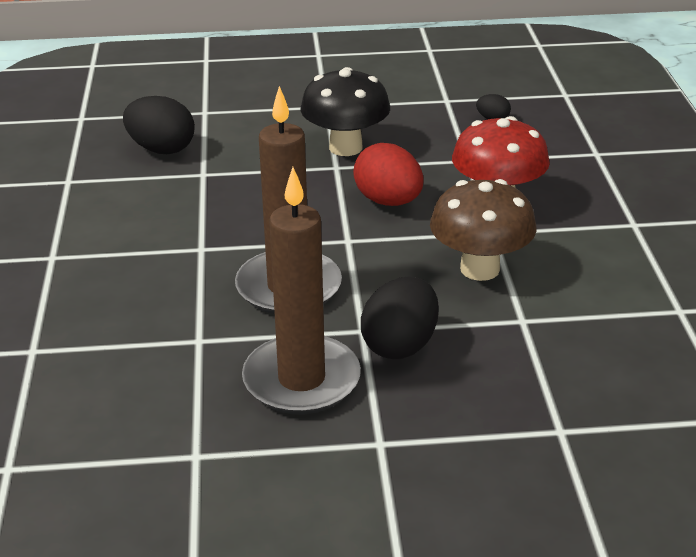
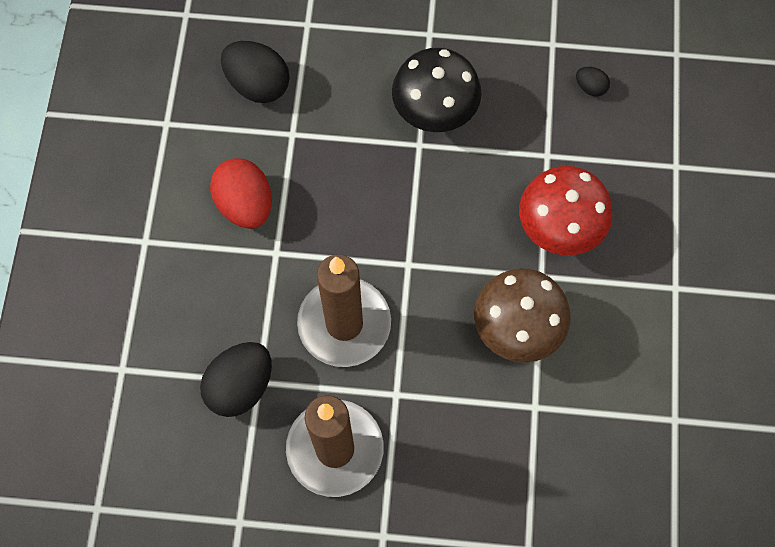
camera: 10 degrees right, 35 degrees up
(388, 201) = (457, 211): red egg -> red egg (245, 205)
(400, 345) = (424, 421): black egg -> black egg (240, 386)

